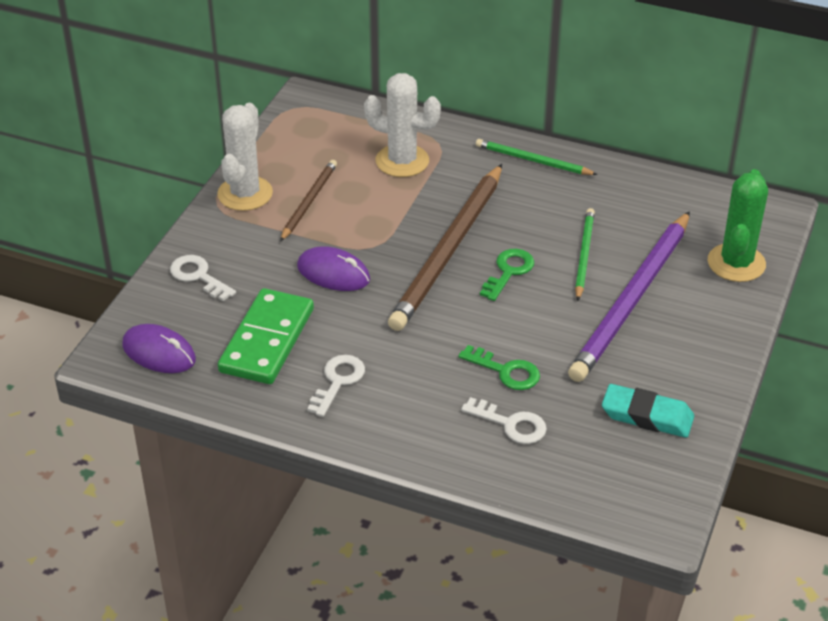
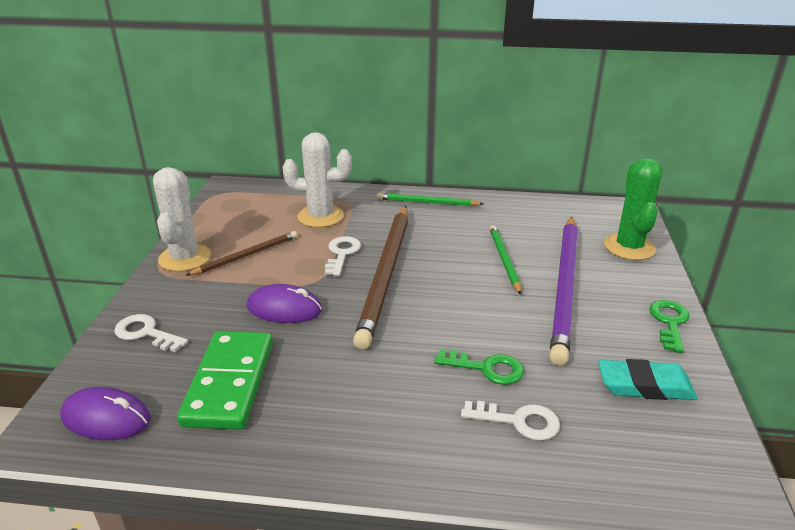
camera: 15 degrees left, 10 degrees down
(309, 202) = (246, 255): brown pencil -> brown pencil turned 45 degrees clockwise
(338, 381) = (318, 411): white key -> white key (342, 253)
(509, 271) = (447, 282): green key -> green key (669, 322)

